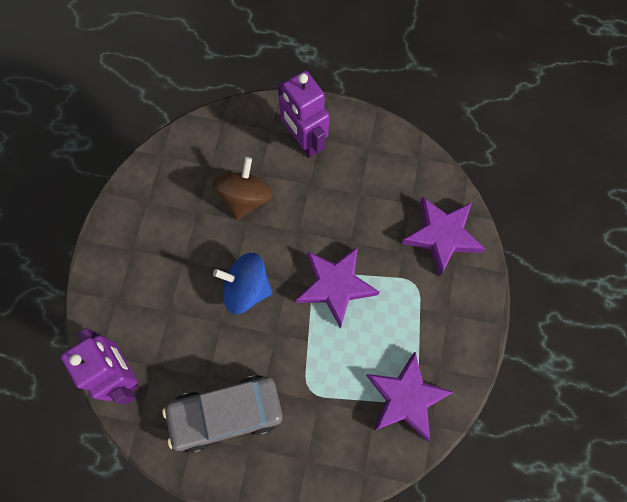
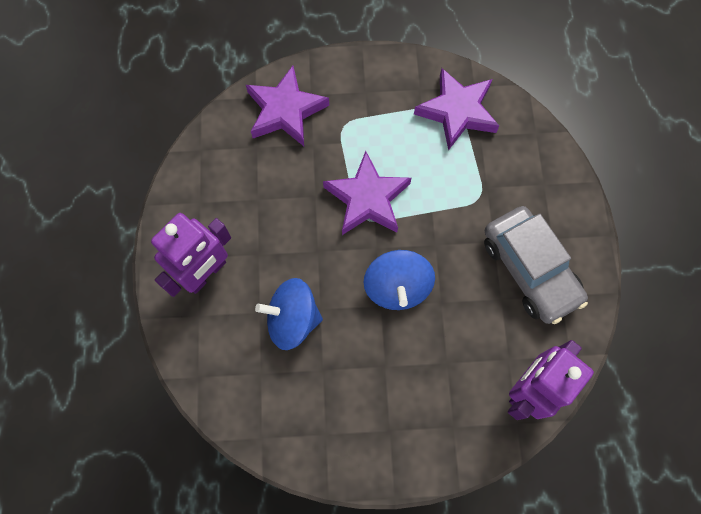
camera: 105 degrees left, 0 degrees up
(245, 198) = (292, 319): brown spinning top -> blue spinning top

